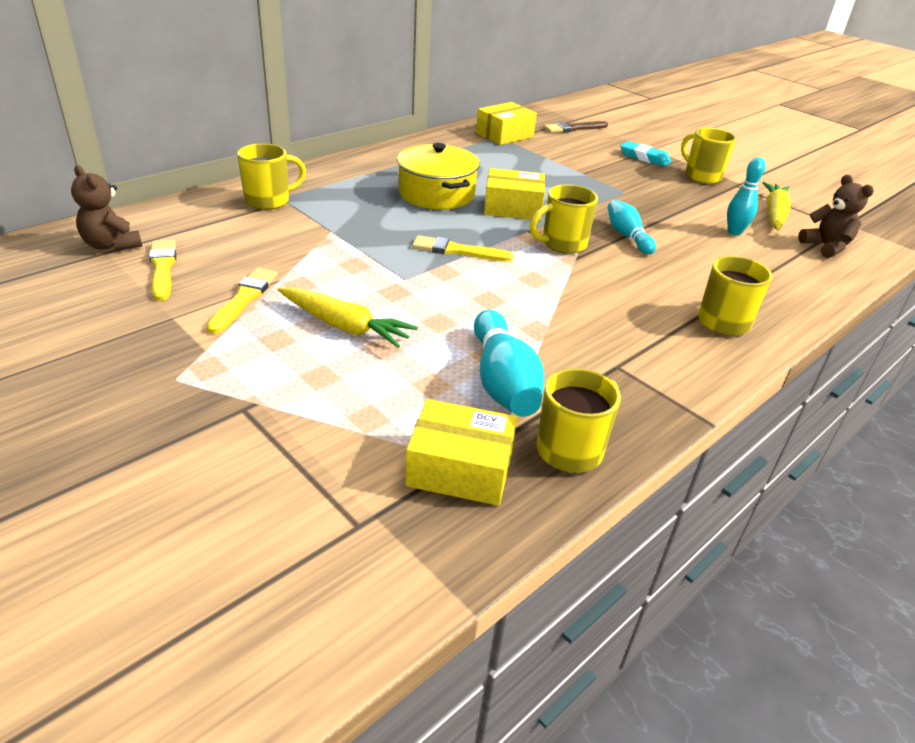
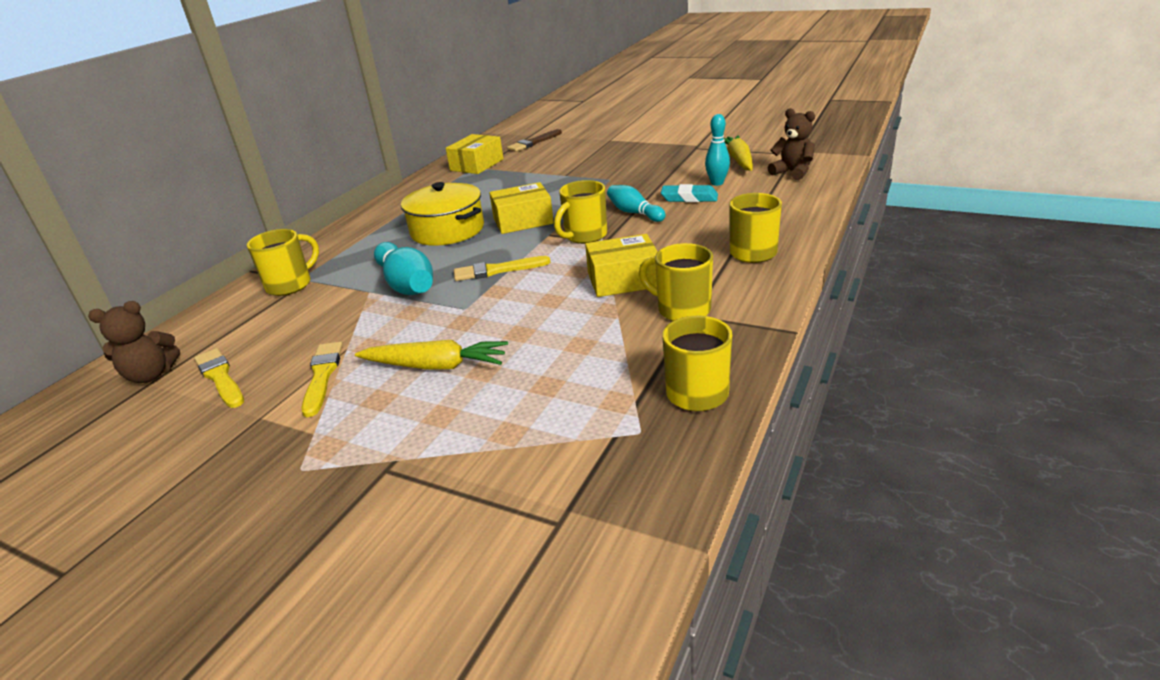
camera: 15 degrees left, 5 degrees down
(112, 245) = (151, 375): brown teddy bear -> brown teddy bear turned 45 degrees counterclockwise
(460, 468) = (616, 442): yellow box -> yellow box (623, 280)
(503, 381) = (606, 360): turquoise bowling pin -> turquoise bowling pin (407, 284)
(644, 158) = (608, 148): turquoise eraser -> turquoise eraser (689, 198)
(701, 176) = (663, 149): yellow mug -> yellow mug (682, 310)

